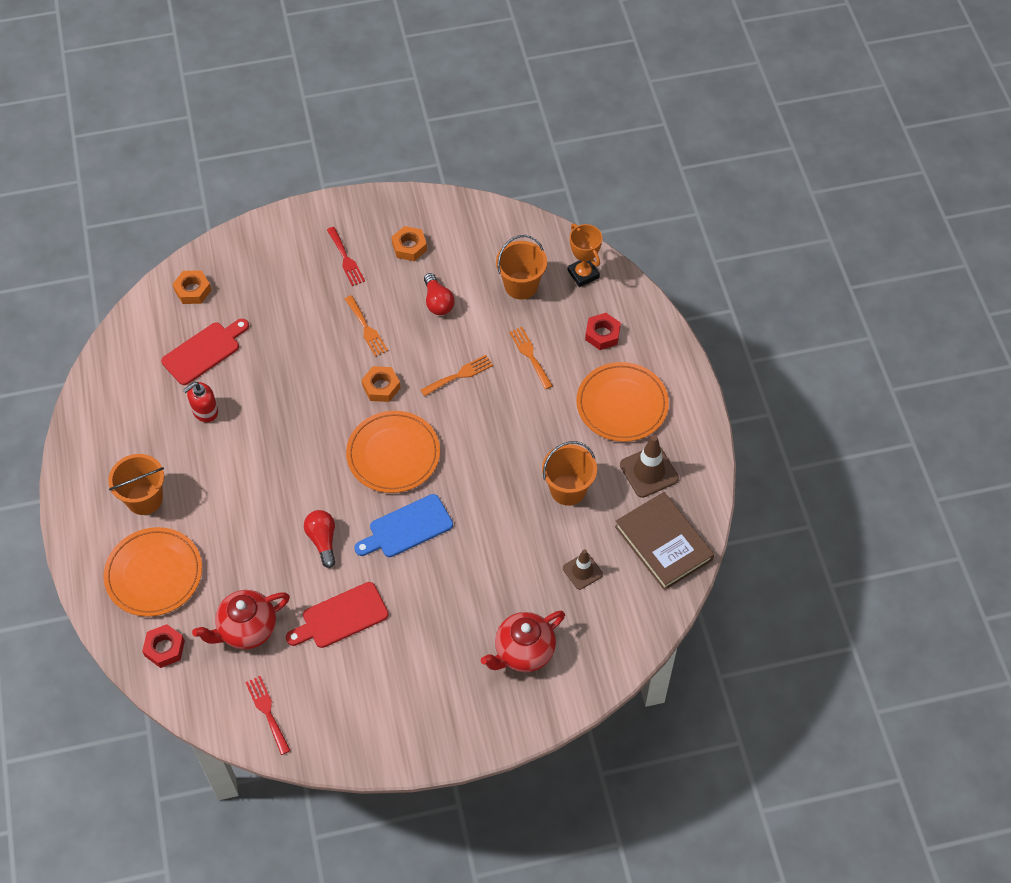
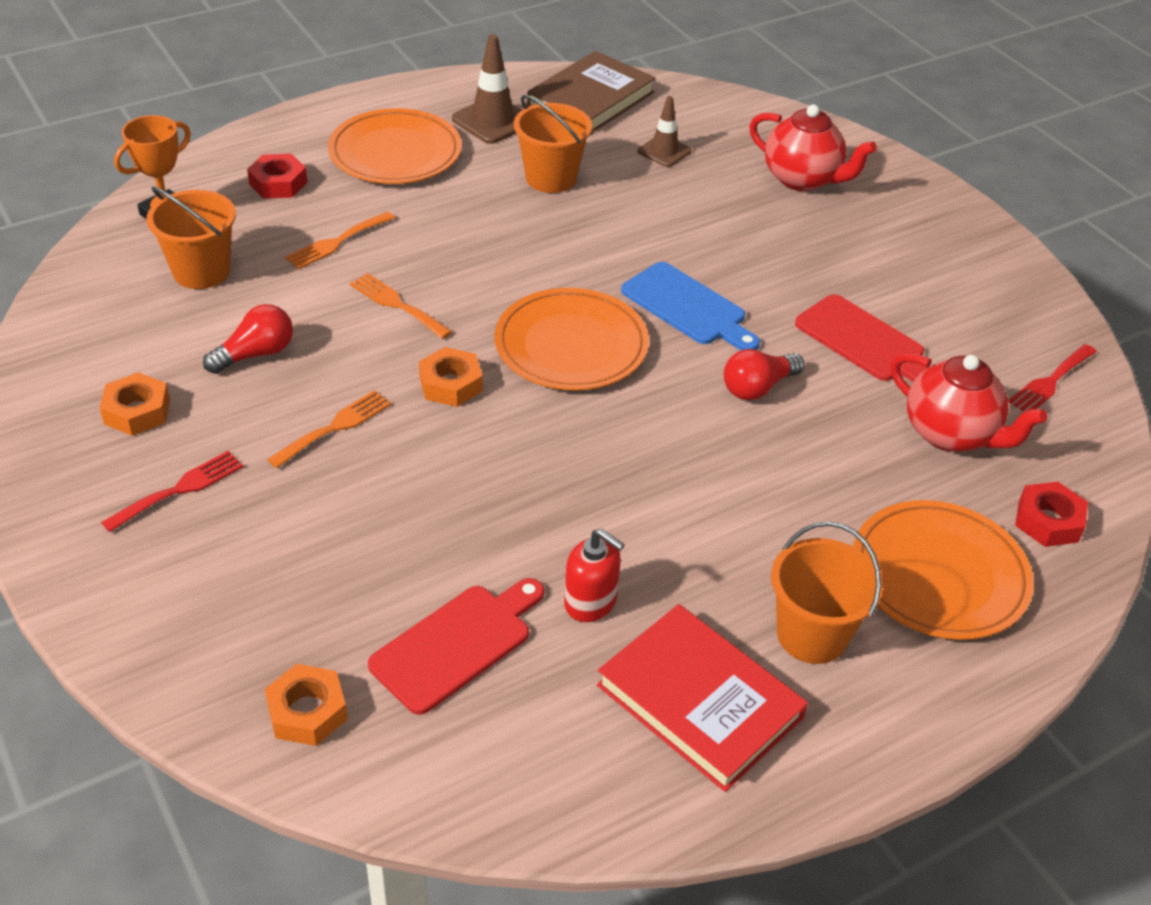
camera: 110 degrees left, 15 degrees down
(130, 438) = (699, 701): none -> red book
(204, 351) = (457, 644): red cutting board -> red cutting board turned 105 degrees clockwise

